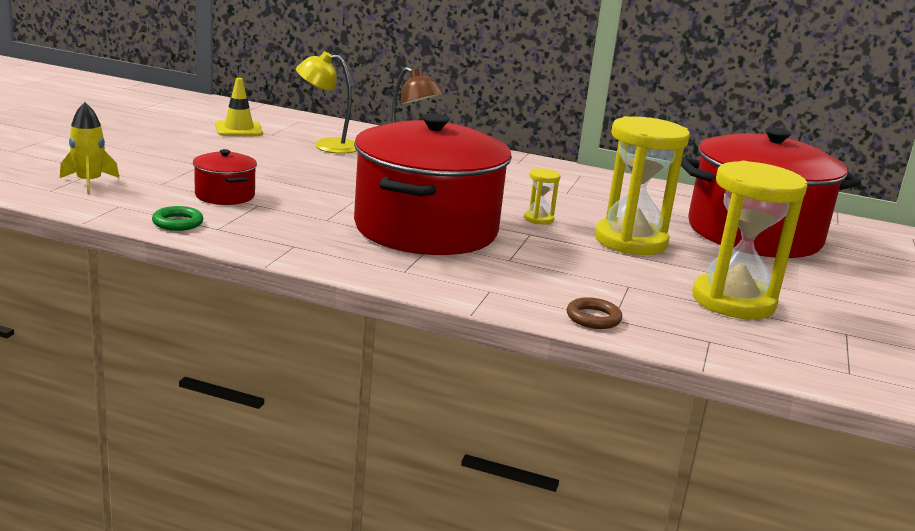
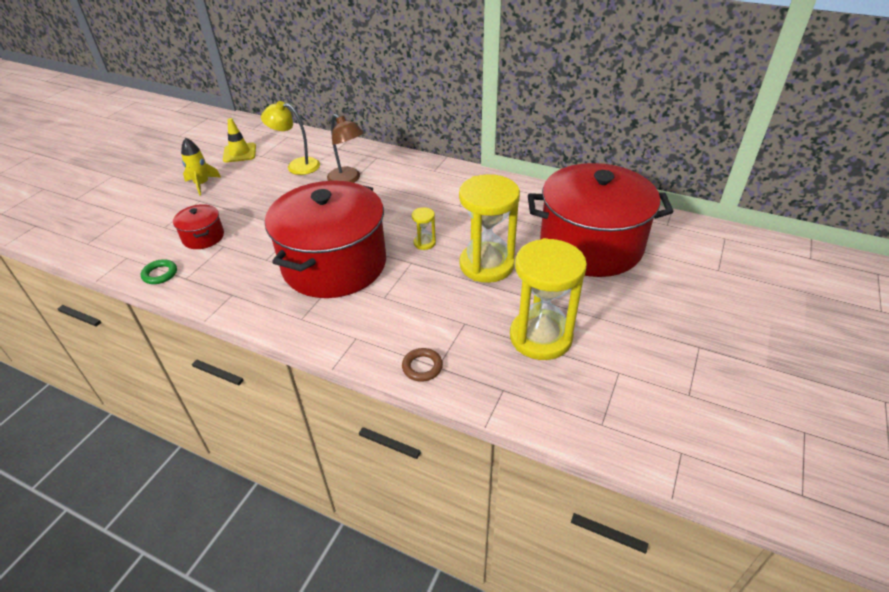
camera: 10 degrees right, 20 degrees up
(89, 182) = (115, 231): yellow rocket -> yellow rocket (202, 184)

